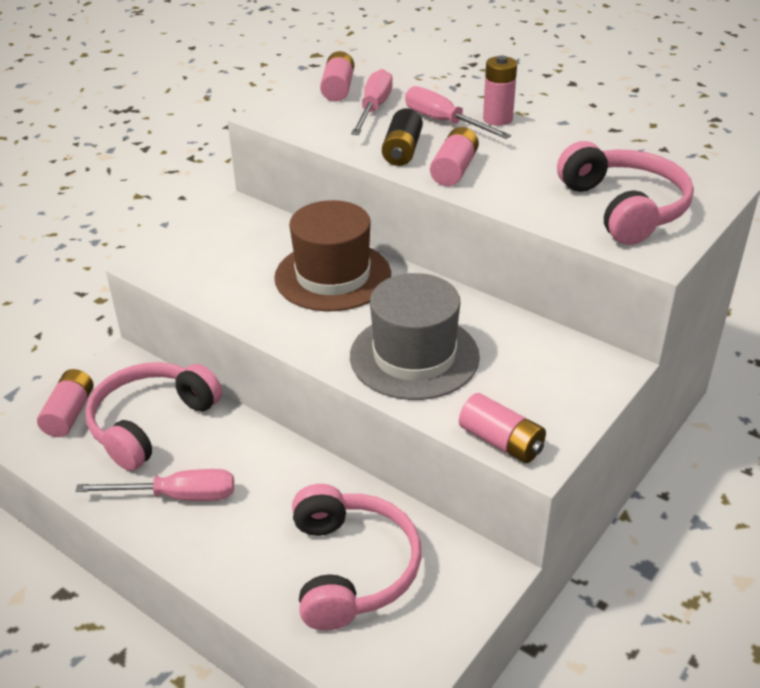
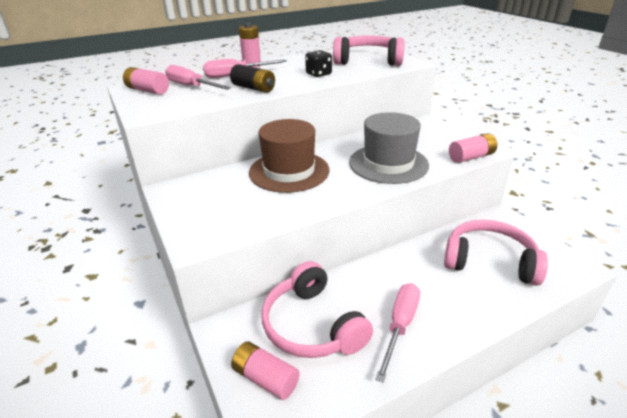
camera: 65 degrees left, 5 degrees down
(454, 170) = (291, 81): pink battery -> none
(507, 182) = (318, 74): none -> black dice

